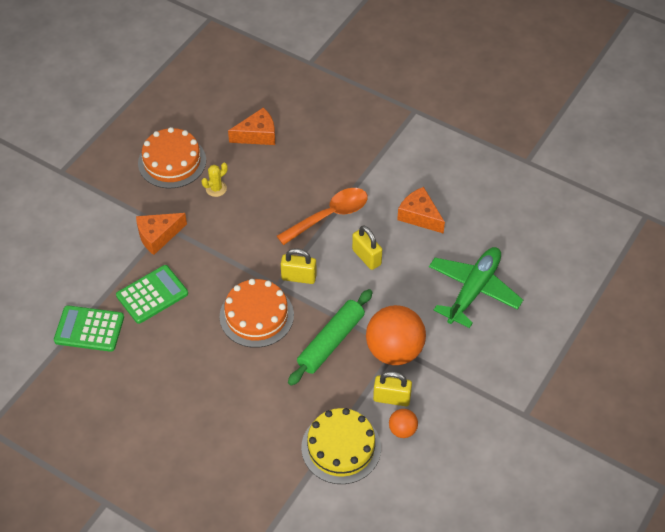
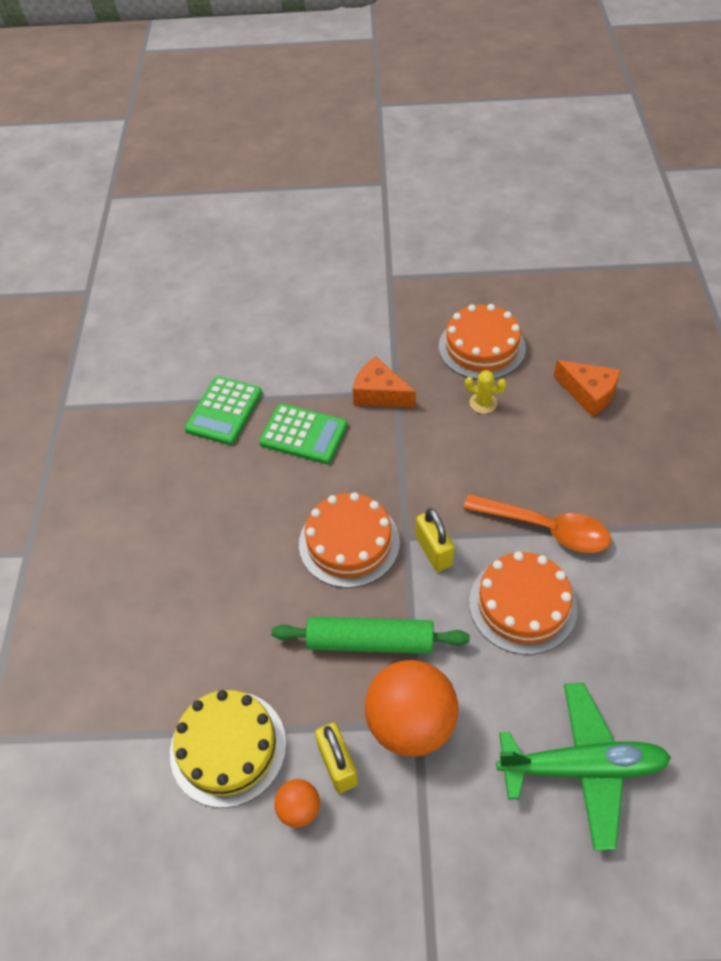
camera: 60 degrees right, 0 degrees up
(89, 329) = (224, 411): green calculator -> green calculator turned 135 degrees counterclockwise
(366, 257) = (522, 605): yellow padlock -> orange cake
(419, 216) = (637, 626): orange cheese -> none

